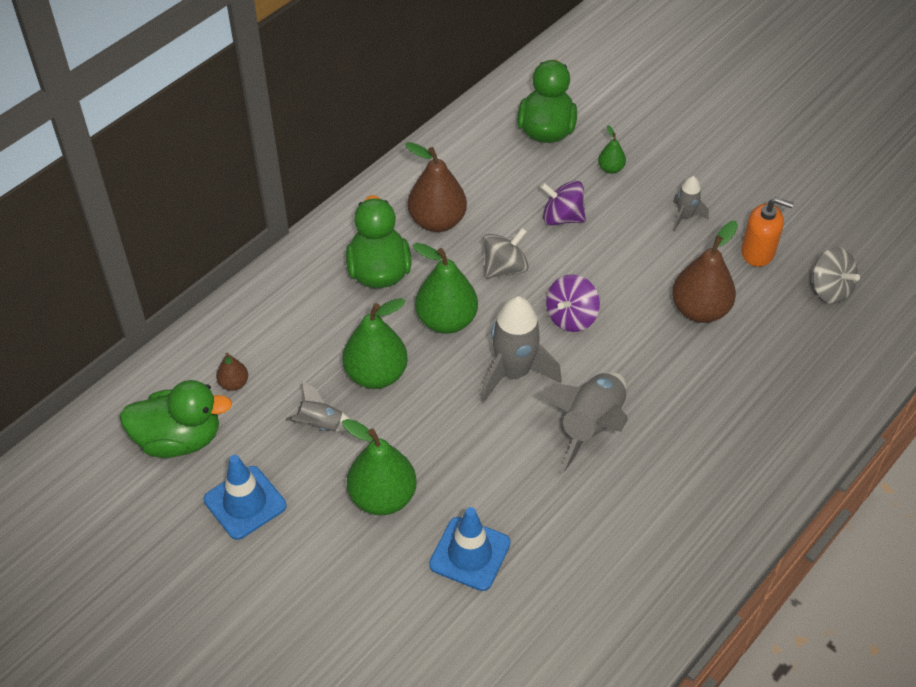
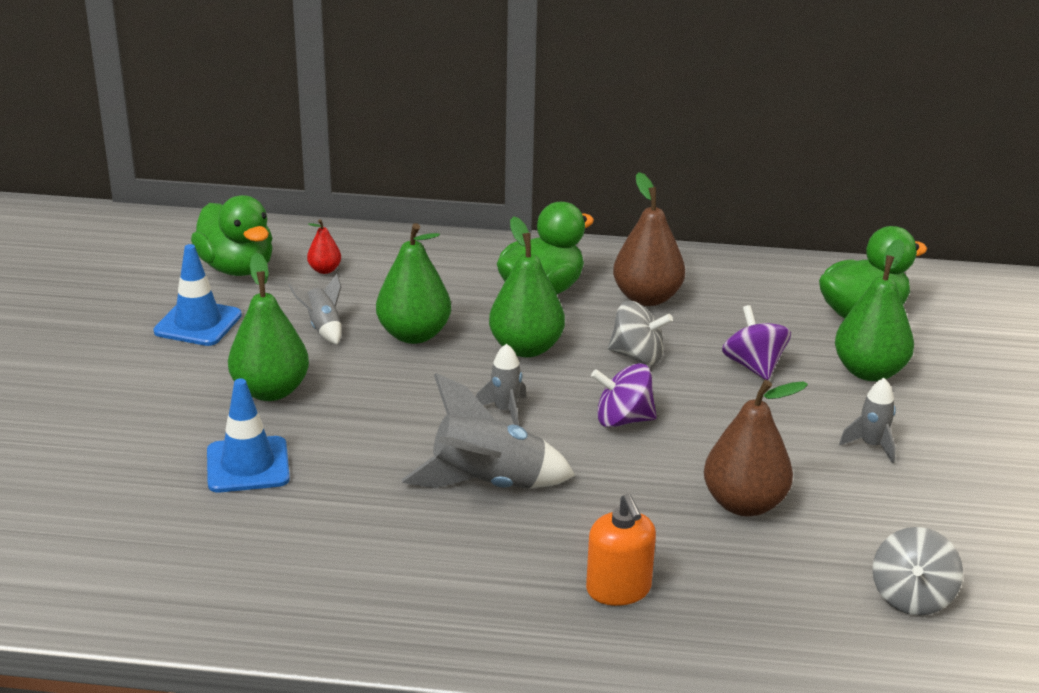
camera: 55 degrees right, 20 degrees down
(234, 383) = (325, 270): brown pear -> red pear
(514, 373) = (505, 411): grey rocket -> grey rocket, size x0.53
(610, 169) = (869, 372): green pear -> green pear, size x2.05
(758, 252) = (893, 518): orange soap dispenser -> orange soap dispenser (618, 589)

